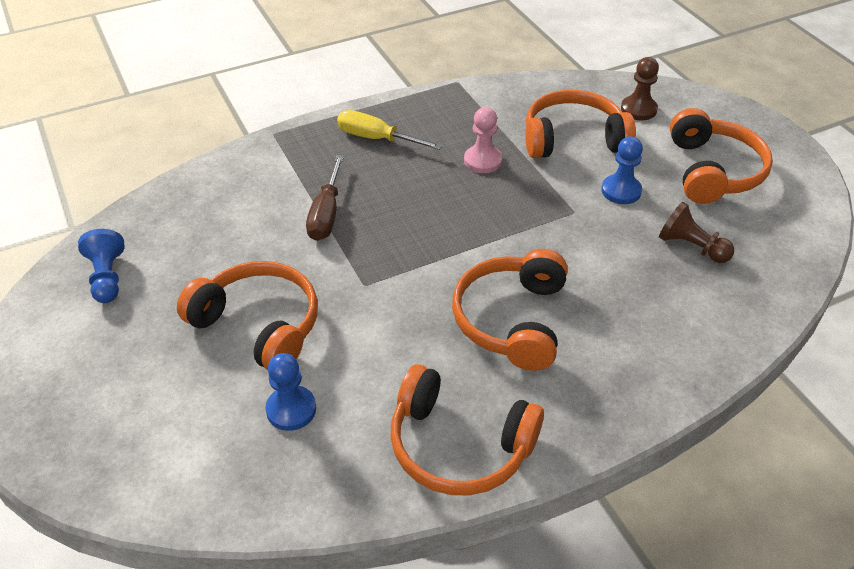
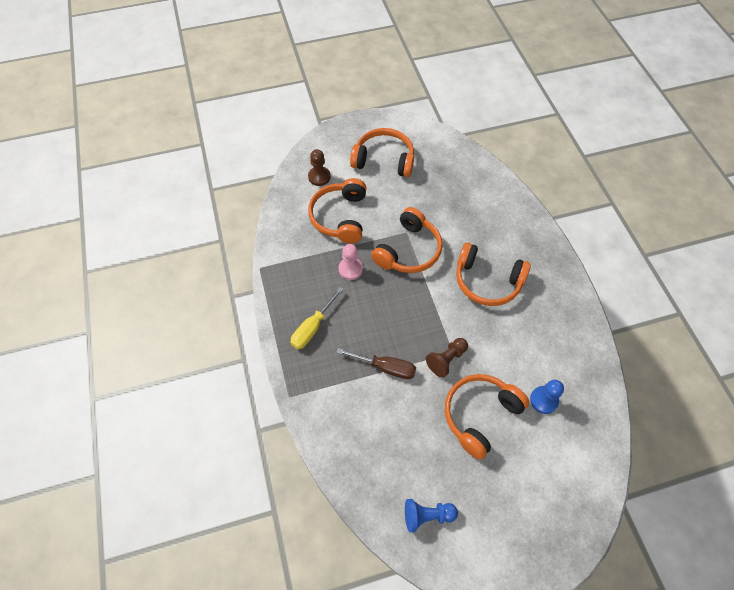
camera: 80 degrees left, 15 degrees up
(459, 445) = (568, 321): orange headphones -> orange headphones (408, 250)
(621, 191) = (392, 206): blue pawn -> none
(691, 247) = (442, 188): brown pawn -> brown pawn (446, 359)

